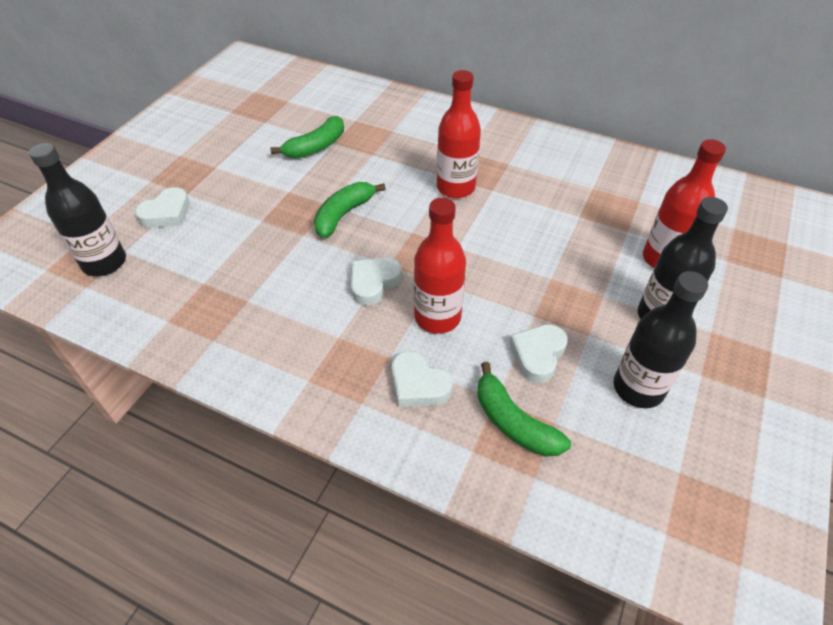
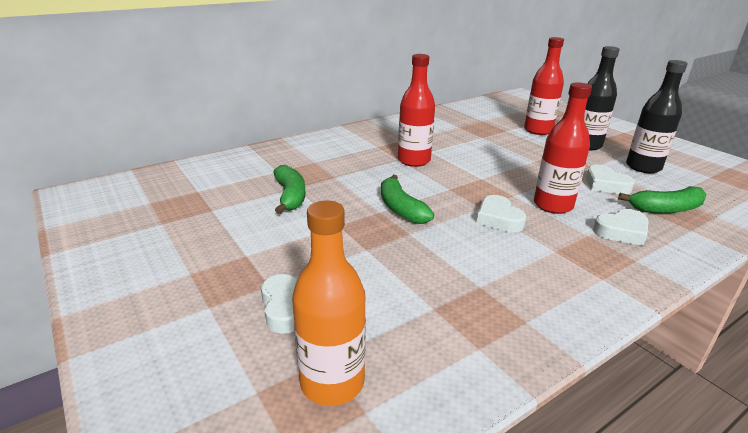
camera: 60 degrees left, 20 degrees down
(104, 262) = (332, 382): black bottle -> orange bottle

